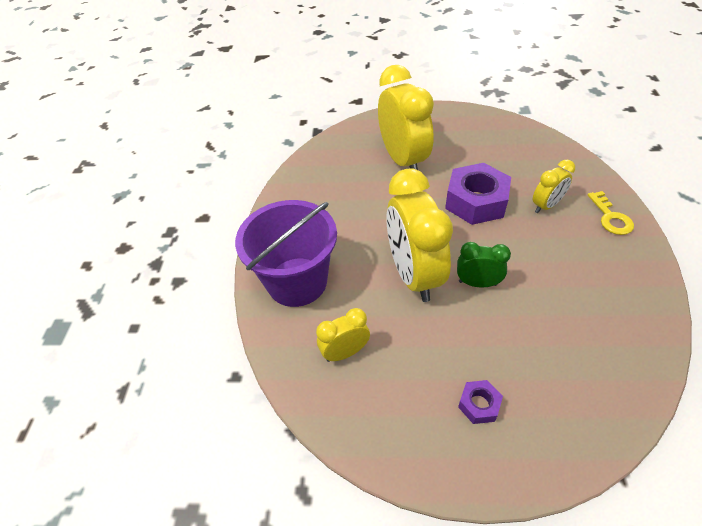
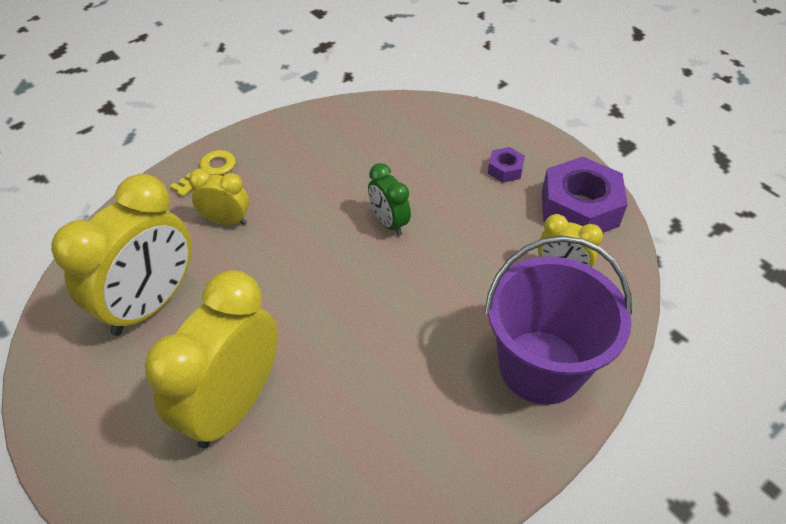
camera: 135 degrees left, 0 degrees up
(413, 275) = (426, 273): yellow clock -> yellow clock (150, 304)
(476, 202) = (265, 280): purple nut -> purple nut (579, 208)

